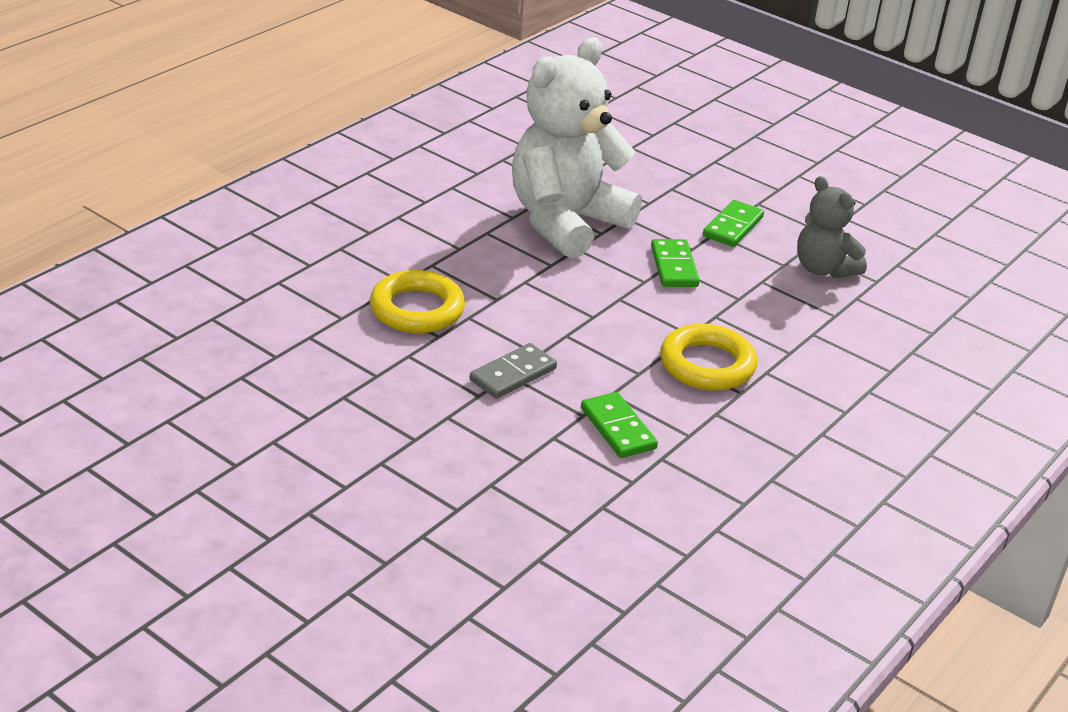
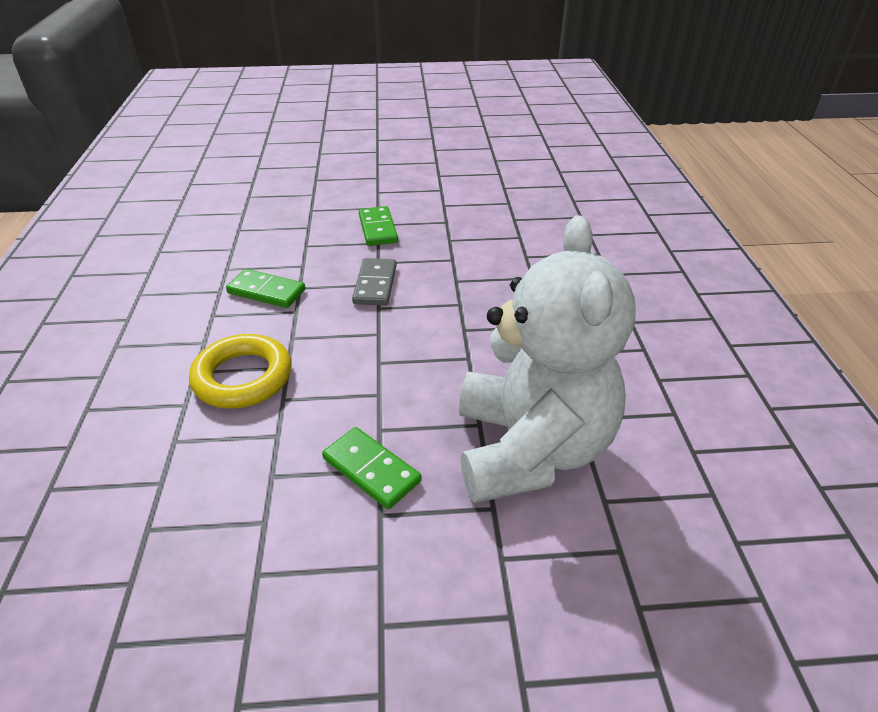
camera: 140 degrees right, 5 degrees up
(417, 309) = (497, 287): yellow ring -> none
(732, 227) = (369, 598): green domino -> green domino (378, 229)
(823, 269) = (198, 608): grey teddy bear -> none

